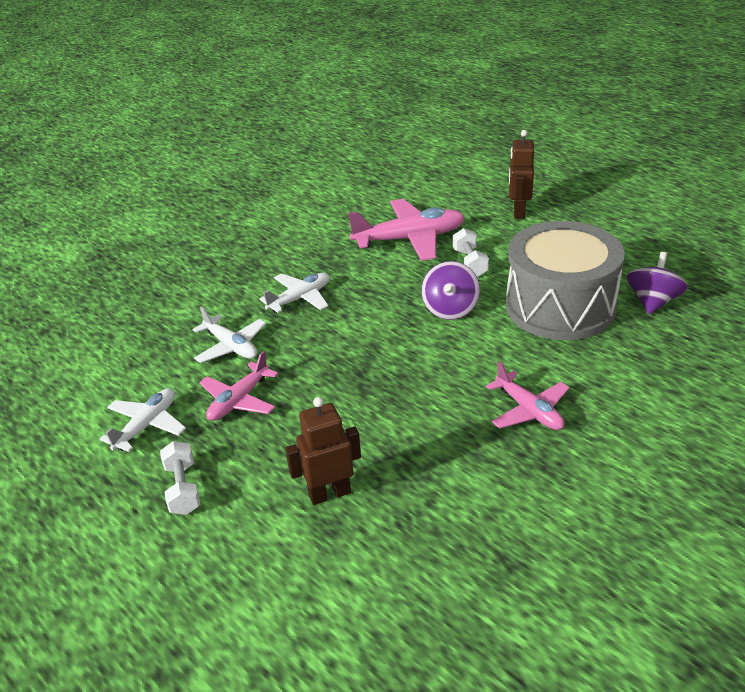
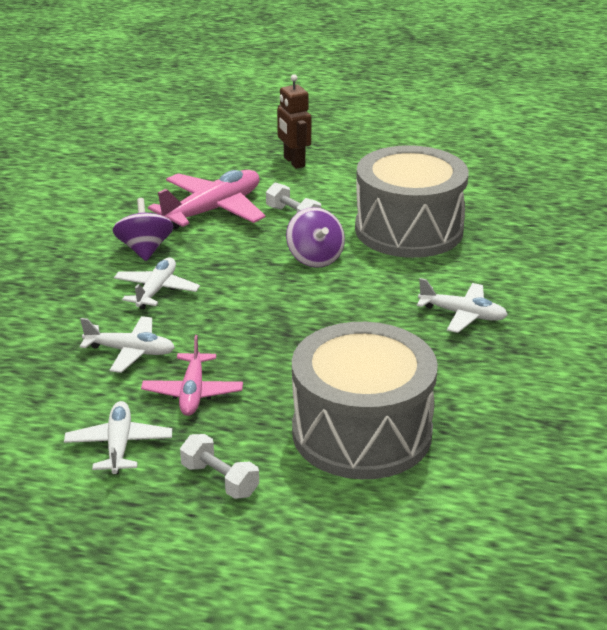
camera: 35 degrees left, 5 degrees down
(329, 493) = (361, 432): brown robot -> grey drum
(529, 410) = (462, 315): pink plane -> white plane
(653, 302) = (479, 206): purple spinning top -> purple spinning top (145, 250)

